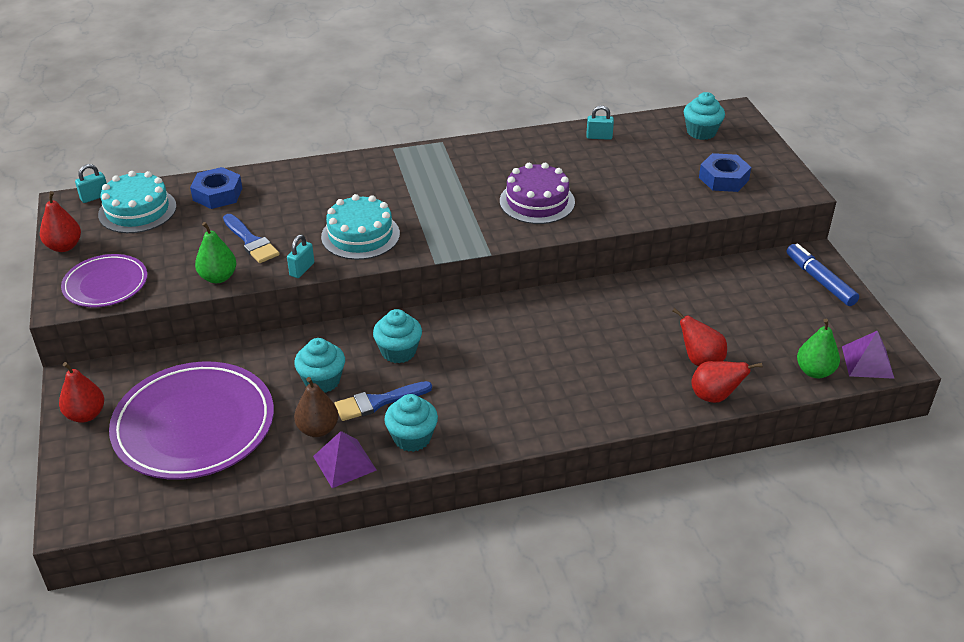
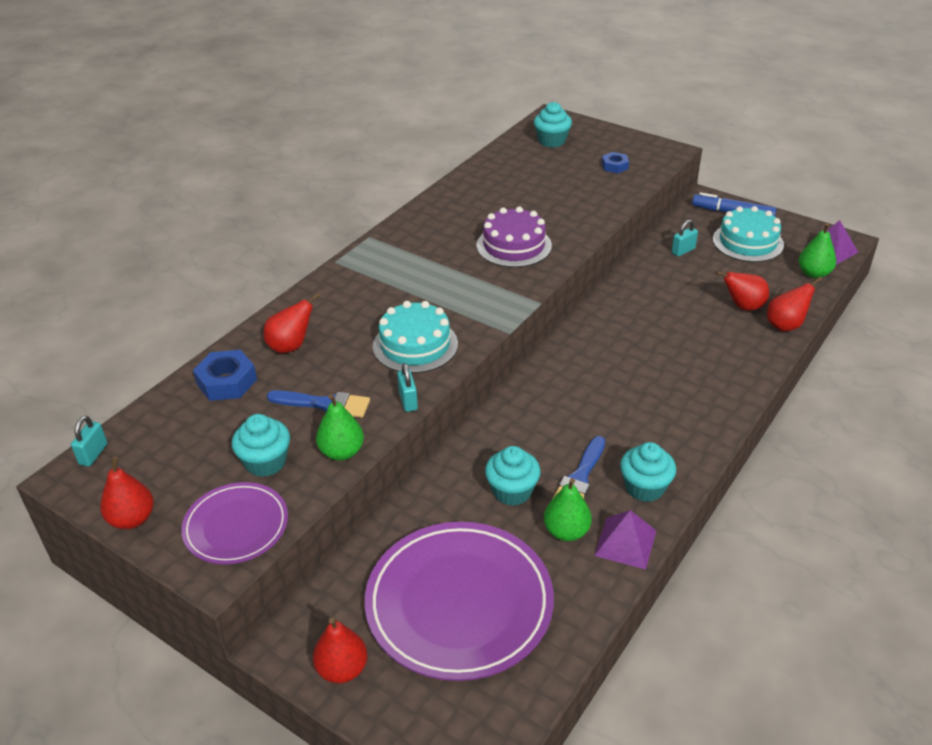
camera: 40 degrees left, 0 degrees up
(137, 210) = (163, 440): turquoise cake -> turquoise cake (747, 242)
(284, 192) = (291, 346): none -> red pear
(318, 429) = (566, 531): brown pear -> green pear
(398, 351) = (537, 429): turquoise cupcake -> turquoise cupcake (265, 462)
(599, 137) = (486, 176): turquoise padlock -> turquoise padlock (683, 251)
(723, 179) = (614, 166): blue nut -> blue nut, size x0.62

